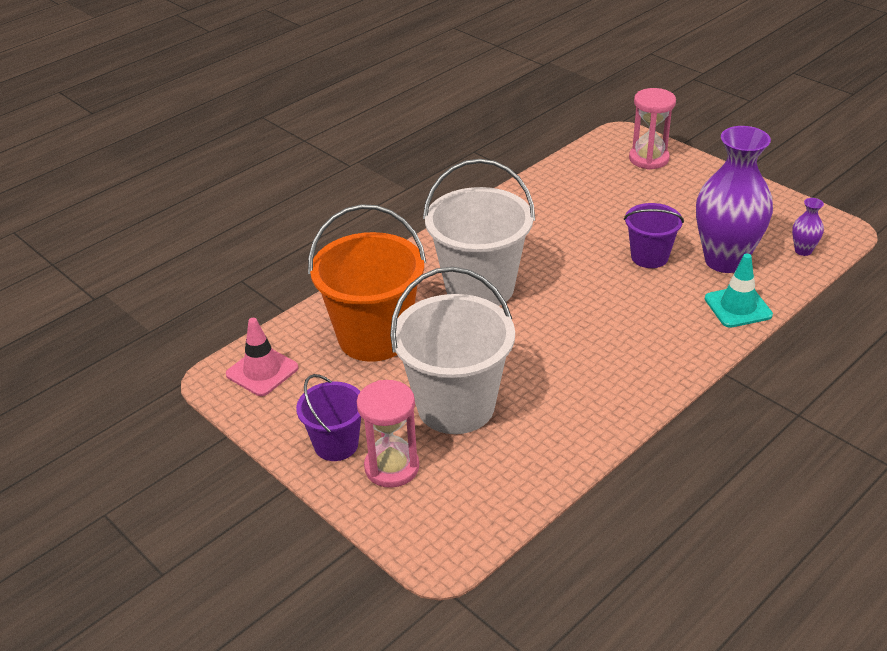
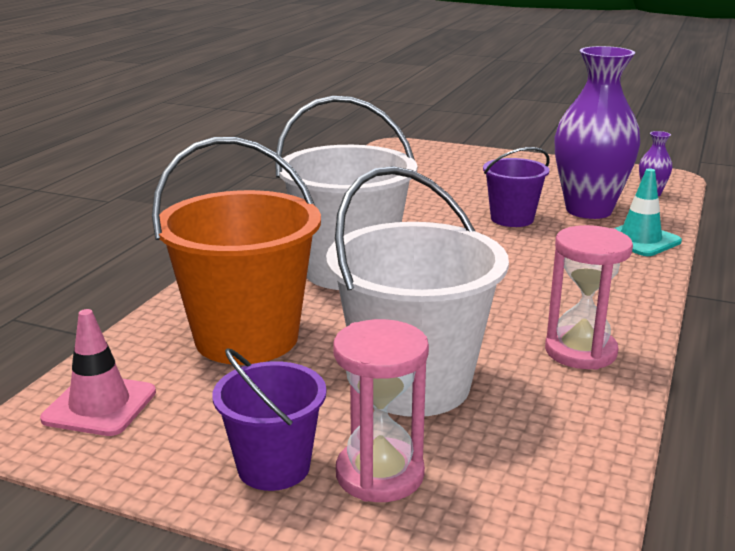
camera: 25 degrees left, 15 degrees down
(649, 159) = (439, 156): pink hourglass -> pink hourglass (580, 351)

